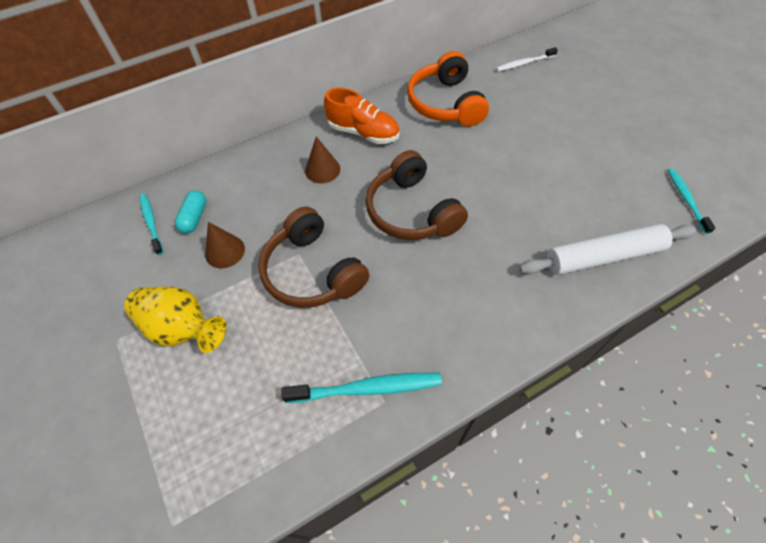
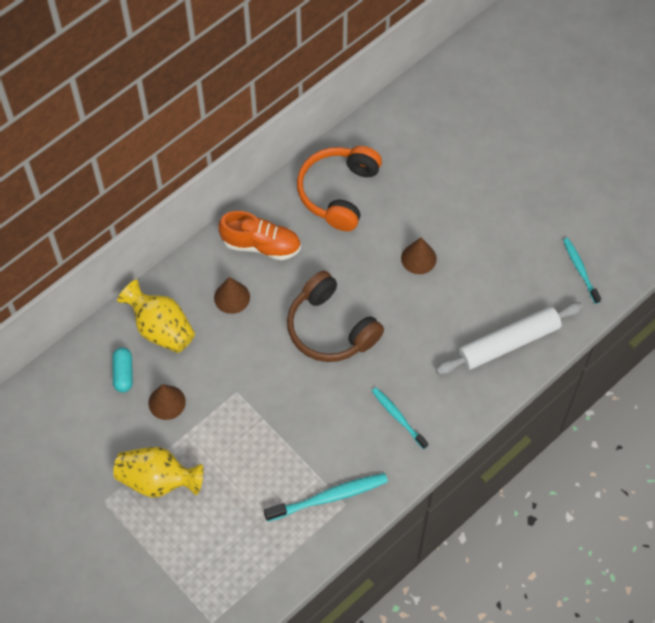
camera: 15 degrees left, 5 degrees up
(151, 223) = (83, 387): turquoise toothbrush -> turquoise toothbrush (398, 417)
(246, 185) = (161, 328): none -> yellow vase
(312, 271) = (254, 406): brown headphones -> none
(445, 103) = (338, 192): orange headphones -> orange headphones turned 45 degrees clockwise
(513, 165) = (418, 258): none -> brown cone
(524, 63) = (414, 122): white toothbrush -> none

